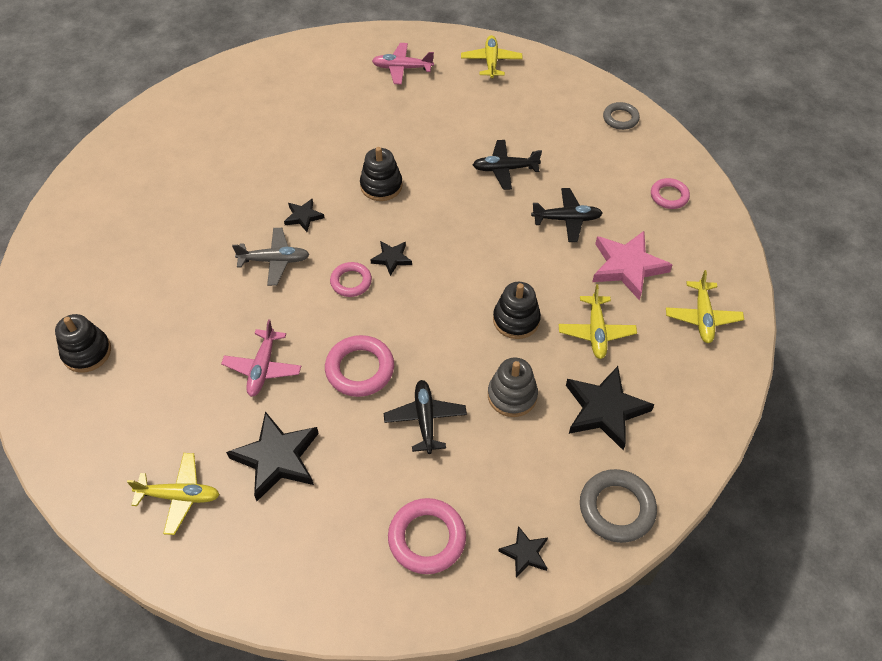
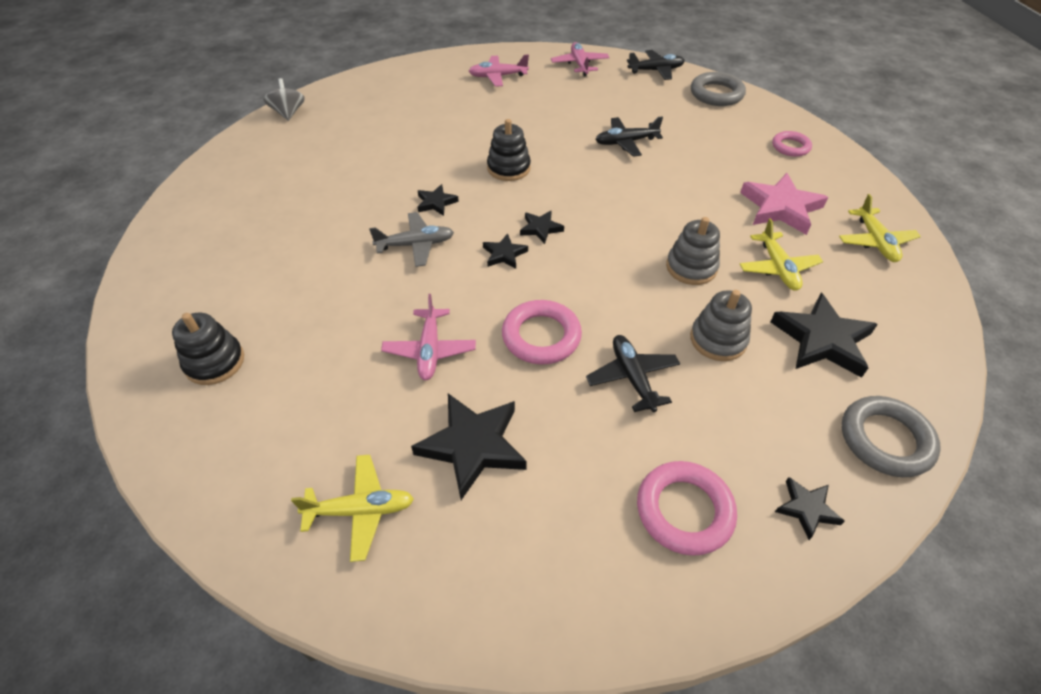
camera: 10 degrees left, 5 degrees down
(187, 92) = (288, 113): none -> grey spinning top
(351, 282) = (504, 254): pink ring -> black star
(491, 62) = (579, 64): yellow plane -> pink plane
(516, 320) = (691, 267): black stacking toy -> grey stacking toy
(567, 219) = (703, 176): black plane -> black plane (656, 70)
(620, 118) = (716, 94): grey ring -> grey ring, size x1.56

